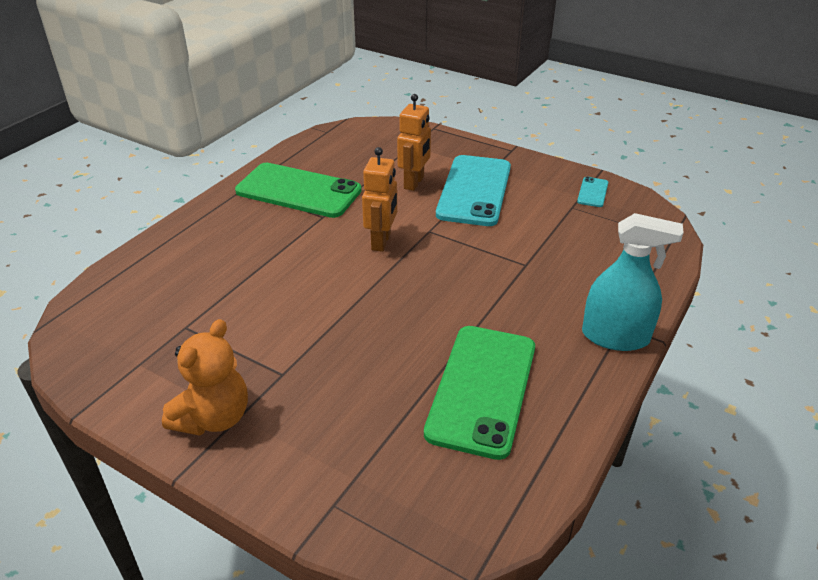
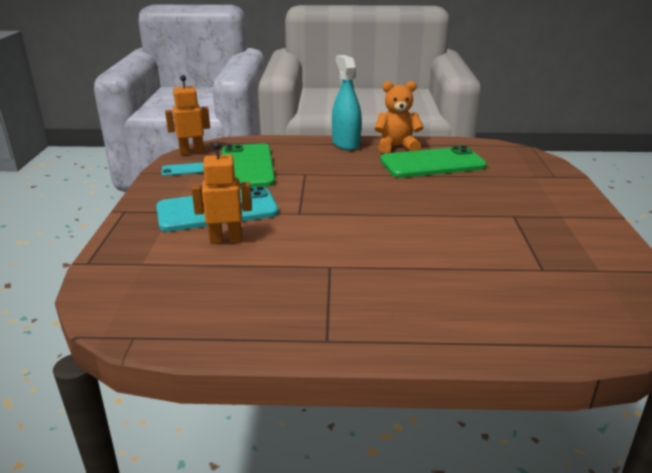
camera: 120 degrees left, 10 degrees down
(214, 418) = (577, 223): orange teddy bear -> orange teddy bear (396, 147)
(298, 191) = (298, 298): green phone -> green phone (247, 166)
(381, 242) = (336, 227): orange robot -> orange robot (192, 152)

